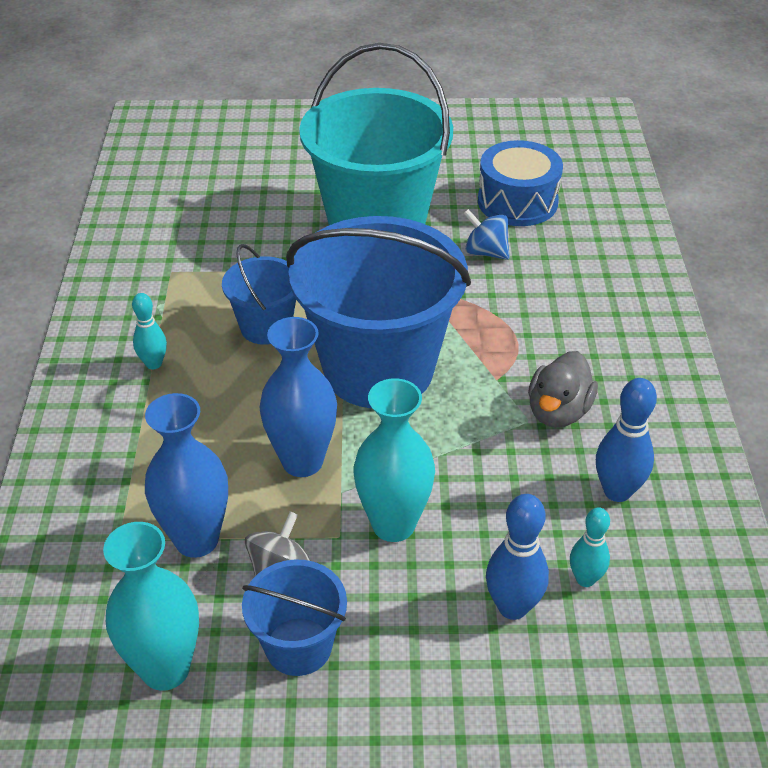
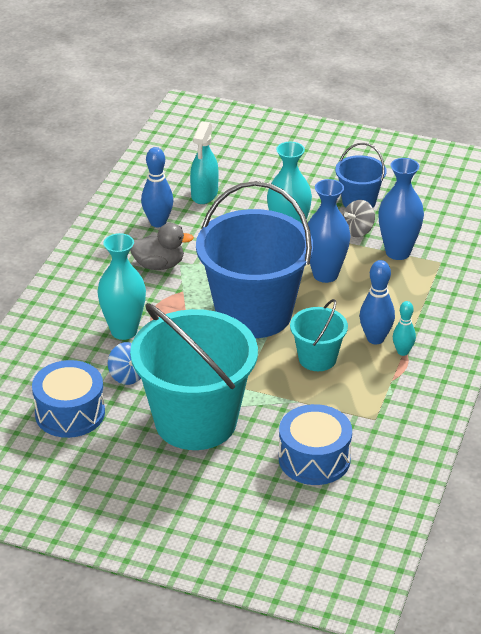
camera: 160 degrees left, 5 degrees down
(165, 669) = (425, 207): turquoise vase -> turquoise vase (124, 331)
(228, 217) = (314, 459): none -> blue drum
(266, 327) = (317, 358): blue bucket -> turquoise bucket
(512, 607) = (247, 193): blue bowling pin -> blue bowling pin (375, 338)
(558, 412) = (159, 265): grey duck -> grey duck turned 45 degrees clockwise
(585, 579) = (204, 194): turquoise bowling pin -> turquoise spray bottle

